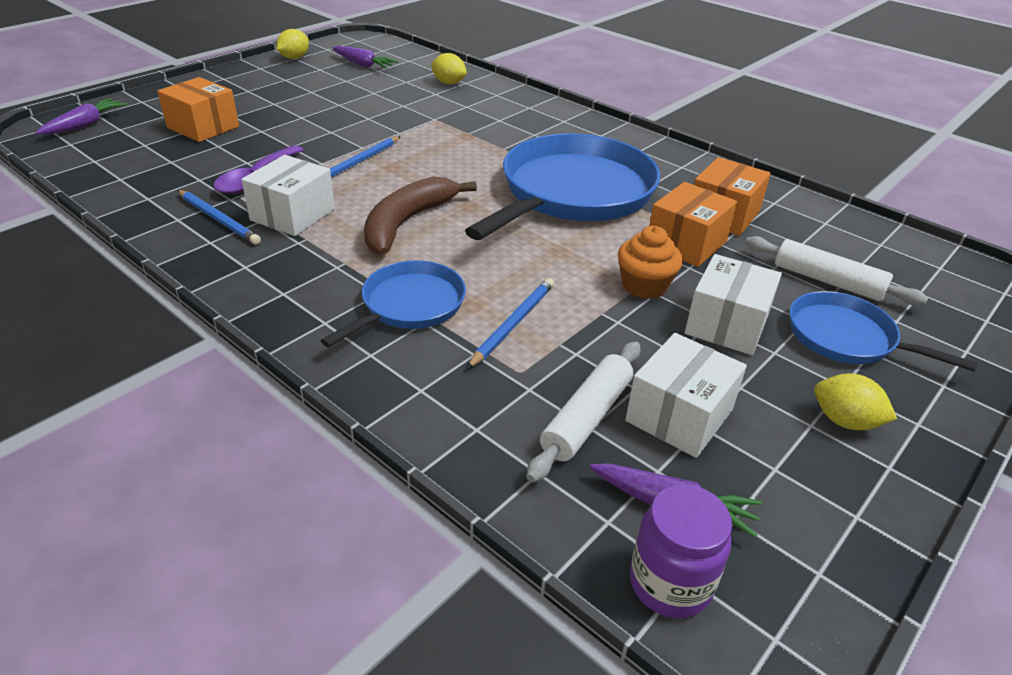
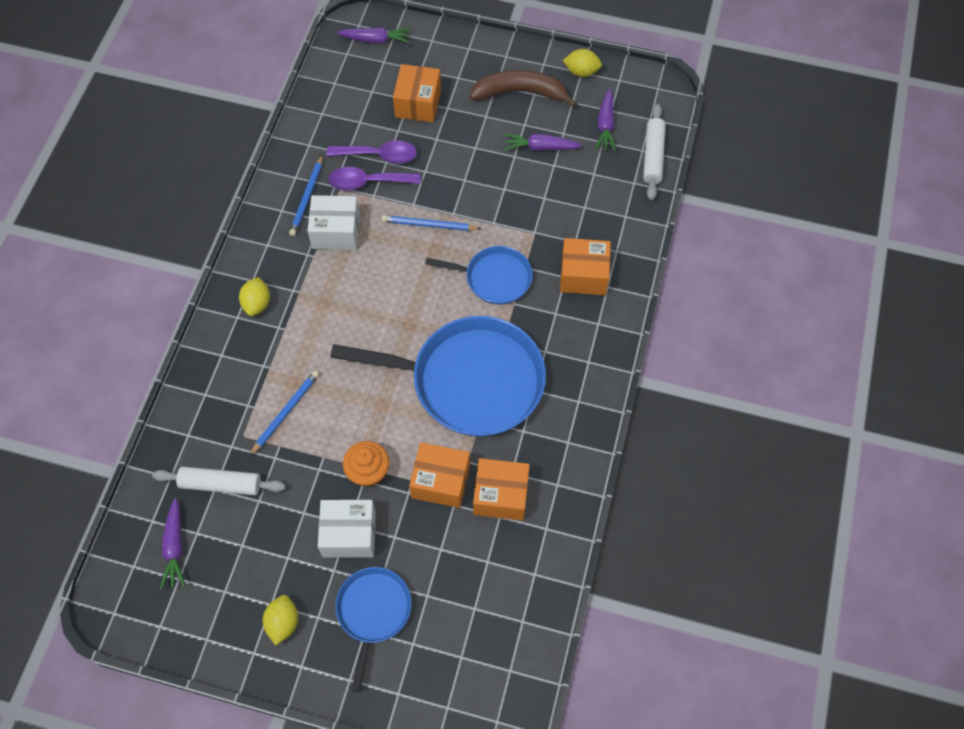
camera: 65 degrees right, 25 degrees up
(232, 163) = (379, 155): none -> purple spoon
(346, 92) = (540, 147): none -> purple carrot
(407, 223) = (365, 299): brown banana -> brown banana (520, 92)
(409, 305) = (275, 349): blue pan -> blue pan (494, 278)
(449, 83) = (614, 205): yellow lemon -> yellow lemon (257, 304)
(506, 112) = (583, 275): none -> orange box
(513, 324) = (285, 412): blue pencil -> blue pencil turned 60 degrees counterclockwise
(670, 583) = (126, 560): purple jar -> none
(679, 415) = (245, 531): white box -> none
(827, 281) = (441, 589): white rolling pin -> white rolling pin (653, 156)

